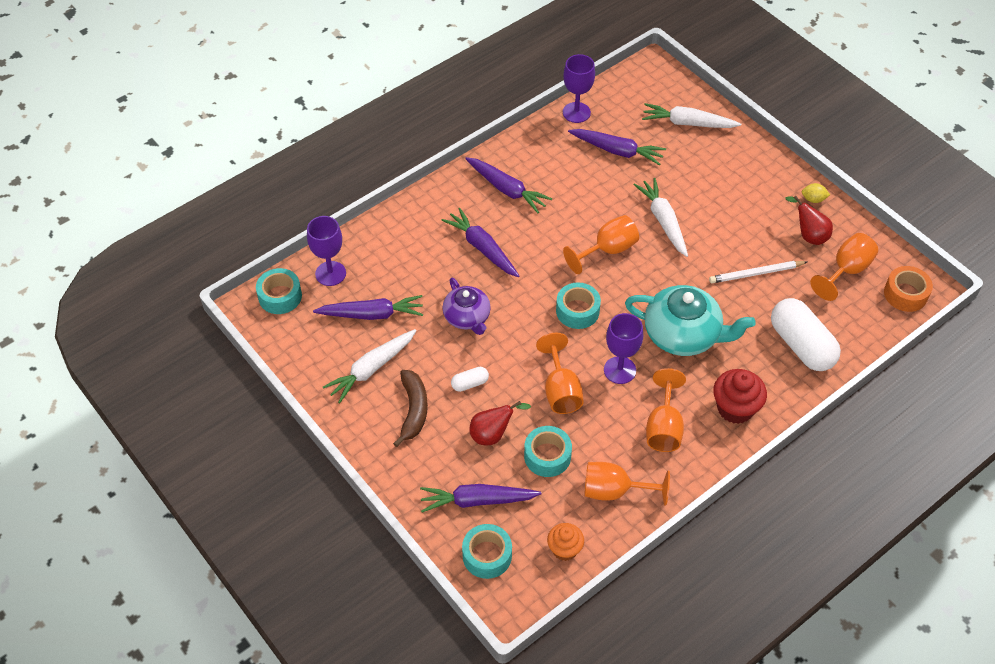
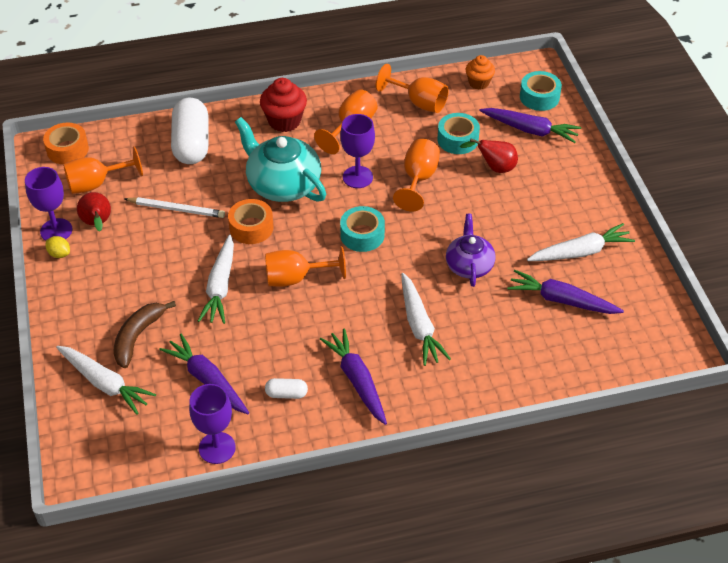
camera: 155 degrees left, 5 degrees down
(280, 296) = (652, 351): turquoise tape -> none
(330, 273) = (590, 356): purple goblet -> purple goblet (56, 230)
(413, 410) = (555, 207): brown banana -> brown banana (138, 337)
(470, 384) = (495, 210): white capsule -> white capsule (286, 394)
(482, 248) = (419, 326): purple carrot -> white carrot
(678, 281) = (251, 227): none -> orange tape

